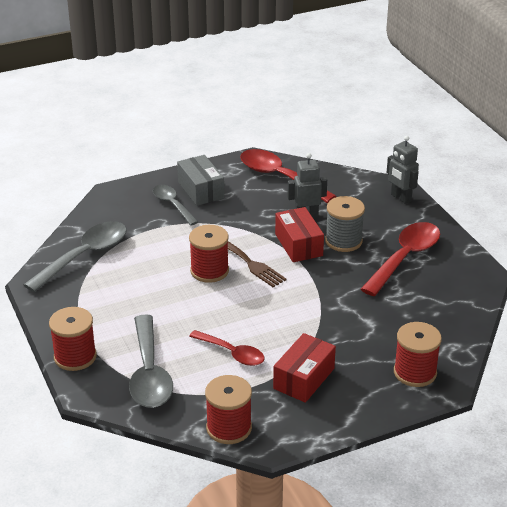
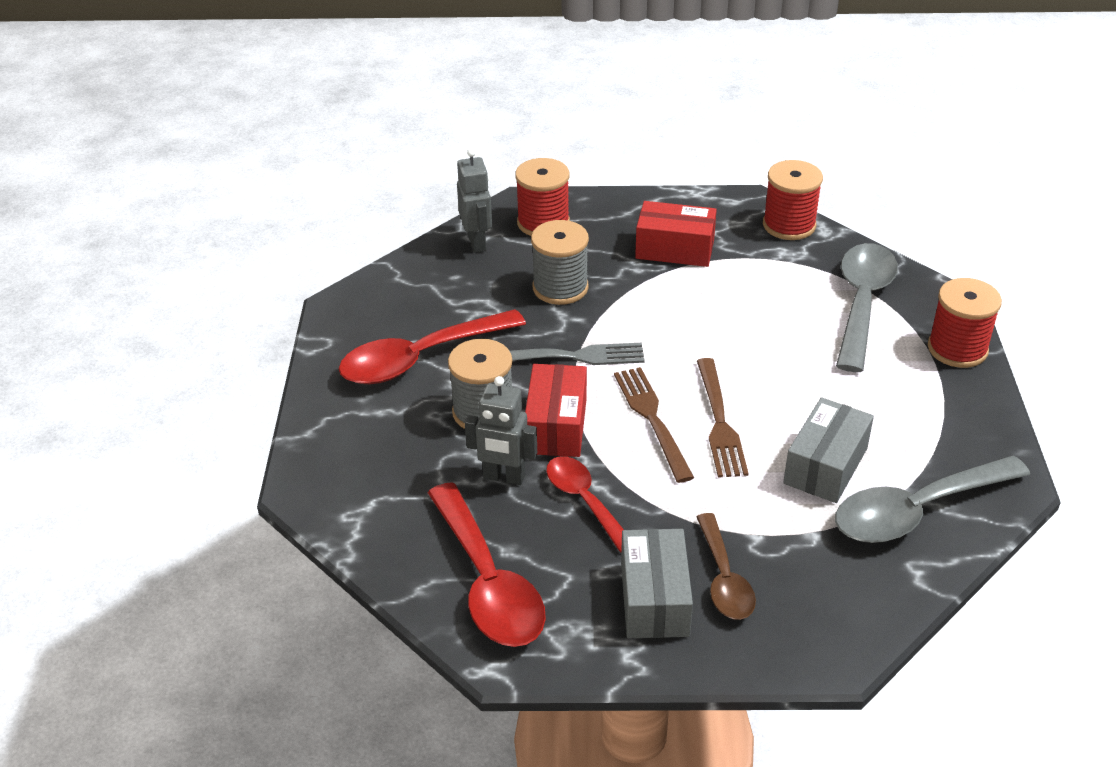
camera: 155 degrees left, 5 degrees up
(140, 264) = (825, 466): none -> grey box
(172, 205) = (724, 579): grey spoon -> brown spoon
(209, 271) = (719, 422): red spool -> brown fork
(232, 353) = (745, 298): red spoon -> red spoon (584, 501)
(304, 378) = (674, 249): red box -> red box turned 45 degrees clockwise
(319, 283) = (571, 356): none -> grey fork
(361, 325) = (560, 288): none -> grey spool
(400, 198) = (322, 464): grey robot -> grey robot (477, 242)

